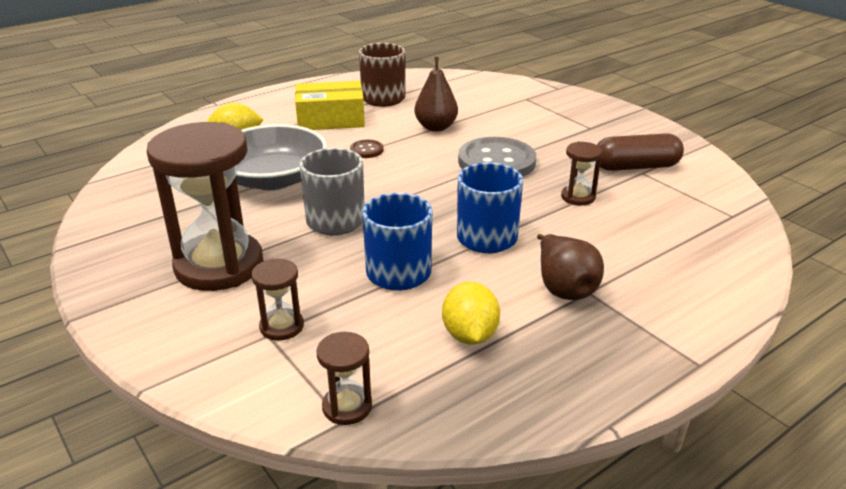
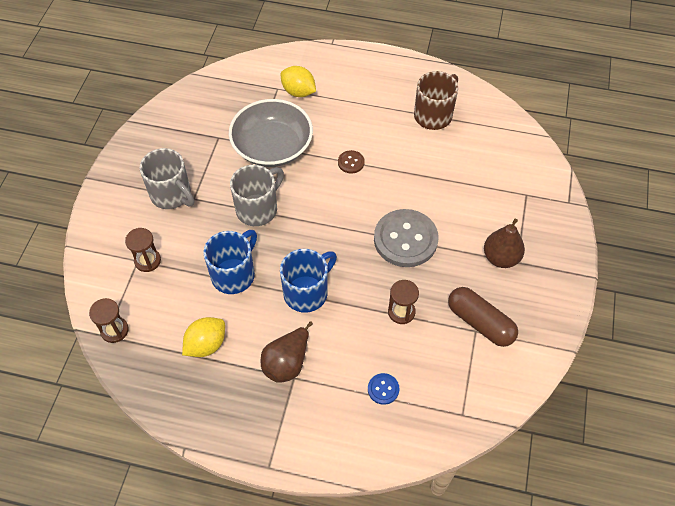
camera: 50 degrees right, 25 degrees up
(219, 265) = (172, 195): brown hourglass -> grey mug
(330, 119) = (372, 113): yellow box -> none
(436, 127) = (420, 175): brown pear -> brown pear (501, 258)
(661, 244) = (383, 389): none -> blue button

